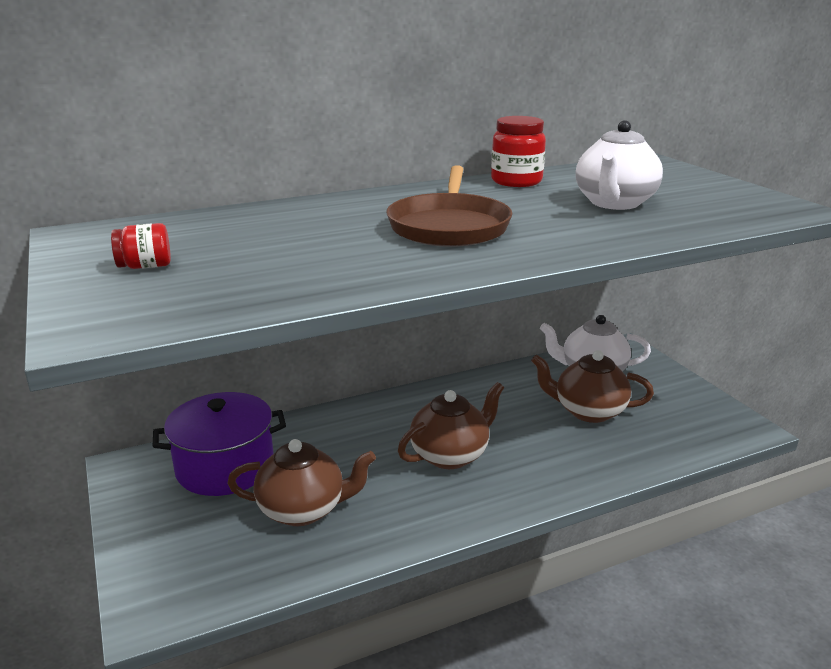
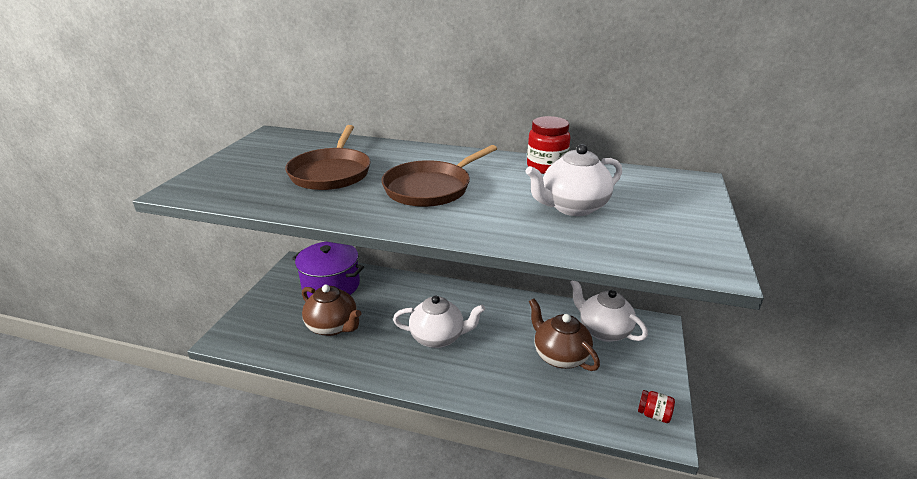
camera: 40 degrees right, 5 degrees up
(145, 266) = (257, 163): red jar -> red jar (653, 414)
(290, 246) = (331, 173): none -> brown pan
(450, 455) = (438, 337): brown teapot -> white teapot

